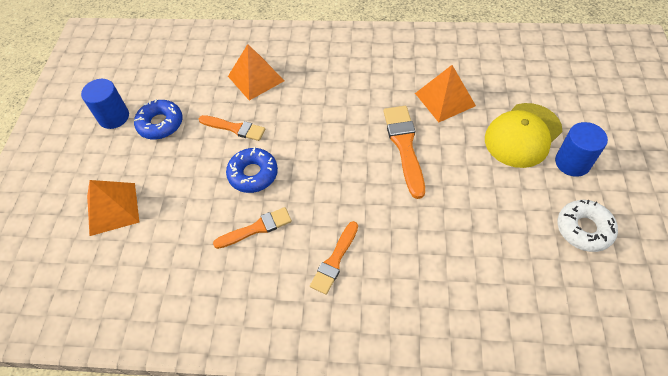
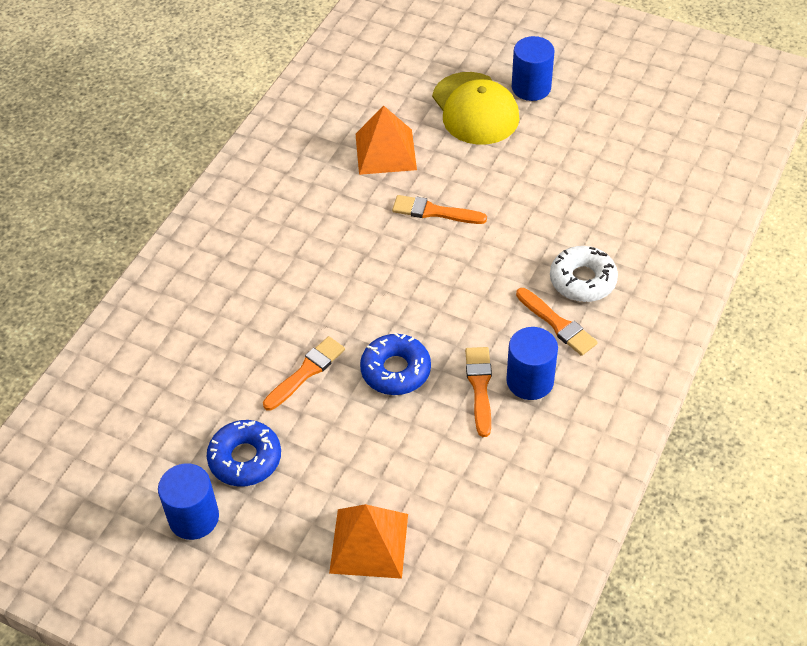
camera: 70 degrees left, 5 degrees down
(256, 78) = (228, 326): orange pyramid -> none
(273, 259) = (530, 381): none -> blue cylinder
(404, 146) = (434, 212): orange brush -> orange brush, size x0.66
(584, 229) = (611, 114): white donut -> white donut (582, 280)

